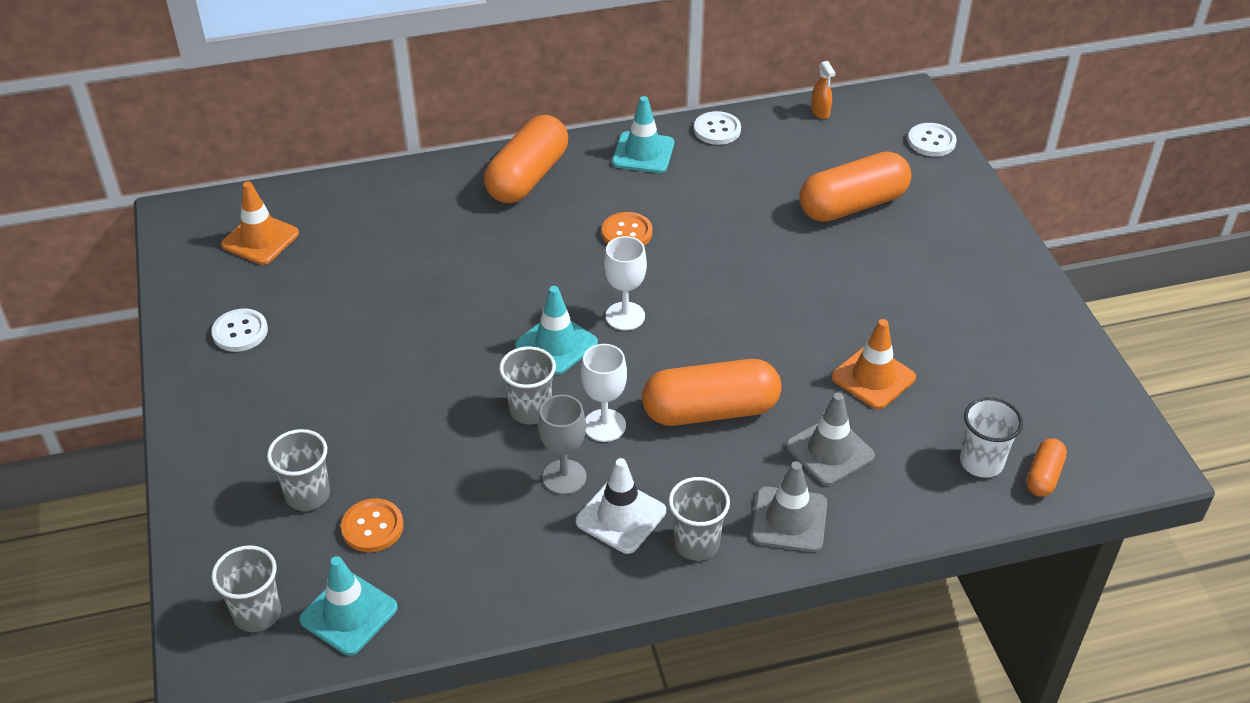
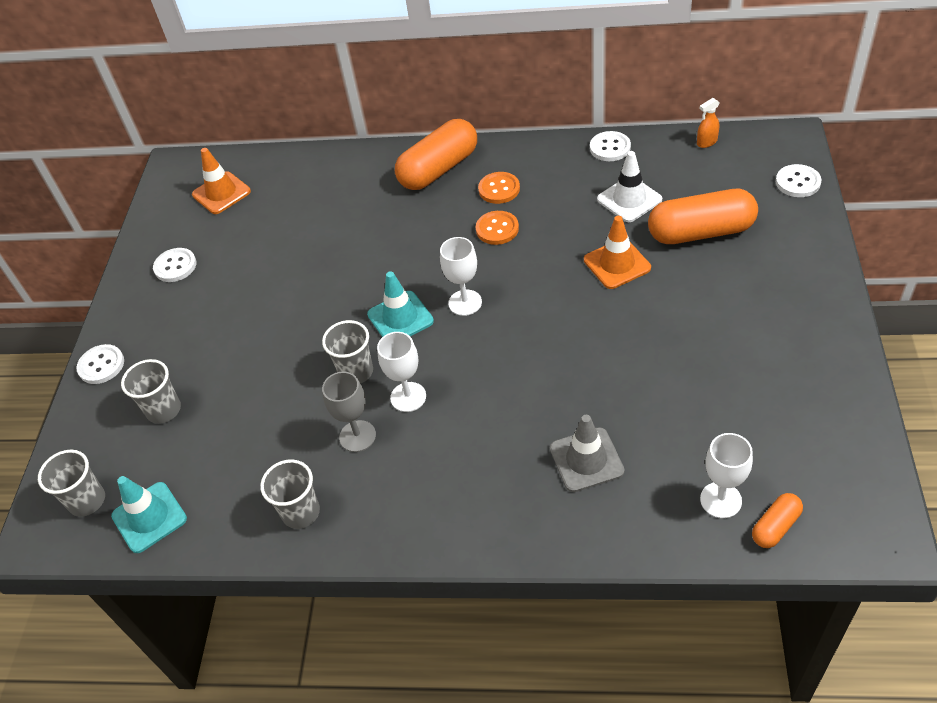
camera: 25 degrees right, 5 degrees up
(196, 460) = (101, 365): none -> white button
(372, 527) = (197, 447): orange button -> orange button (499, 189)
(621, 516) = (387, 481): white traffic cone -> white traffic cone (629, 199)
(643, 153) = (539, 160): turquoise traffic cone -> none
(696, 543) = (438, 520): grey cup -> grey cup (301, 512)
(710, 410) = (499, 401): orange capsule -> none
(789, 519) = (524, 516): grey traffic cone -> none
(820, 112) = (706, 142): orange spray bottle -> orange spray bottle turned 60 degrees clockwise
(873, 377) = (653, 397): orange traffic cone -> orange traffic cone (617, 264)
(981, 462) = (720, 500): white cup -> white goblet

